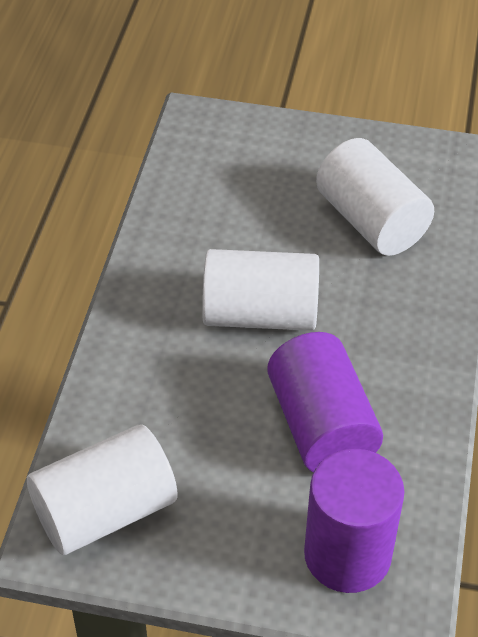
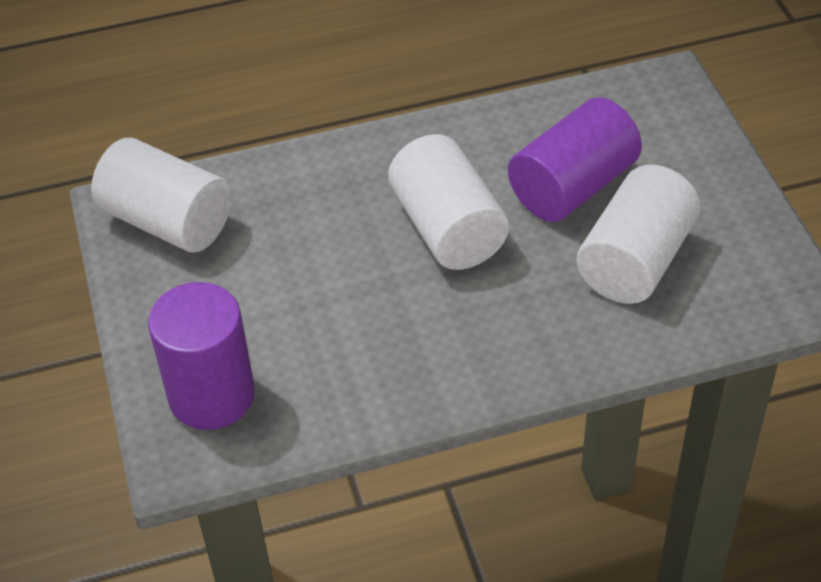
camera: 65 degrees right, 0 degrees up
(321, 426) = (344, 323): purple cylinder -> purple cylinder (572, 186)

